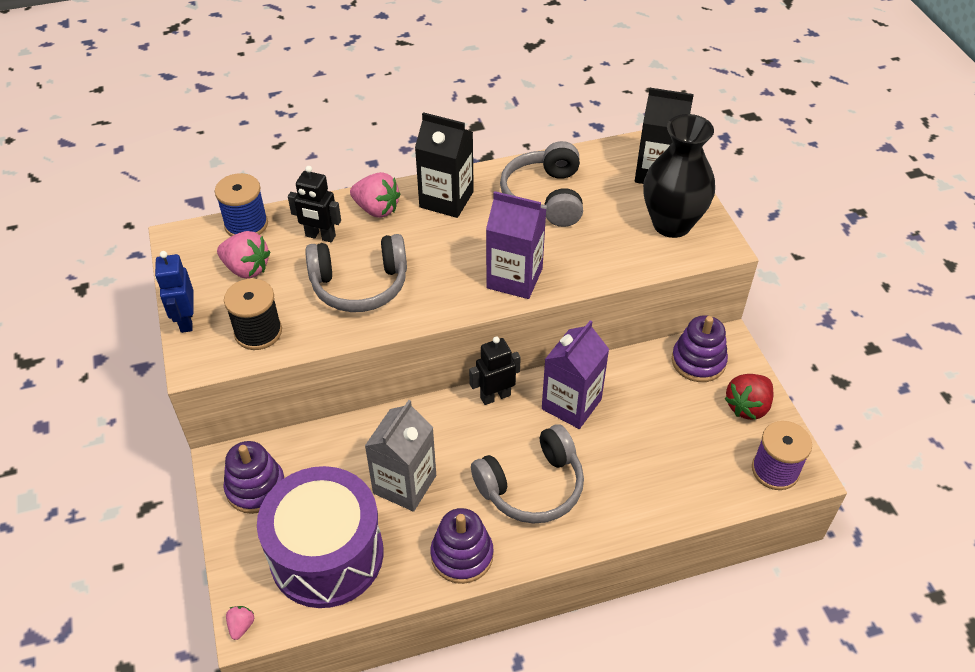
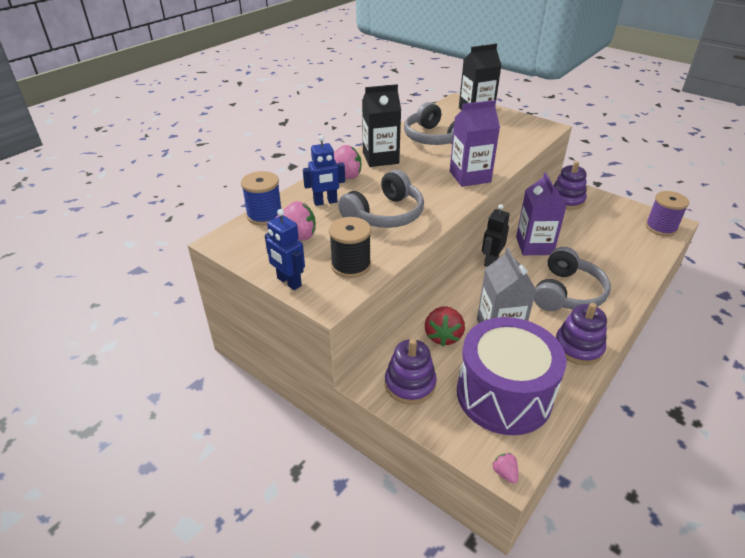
camera: 35 degrees left, 10 degrees down
(320, 236) = (325, 202): black robot -> blue robot
(671, 224) = (513, 127): black vase -> none
(747, 406) = (613, 208): red strawberry -> red strawberry (443, 336)

